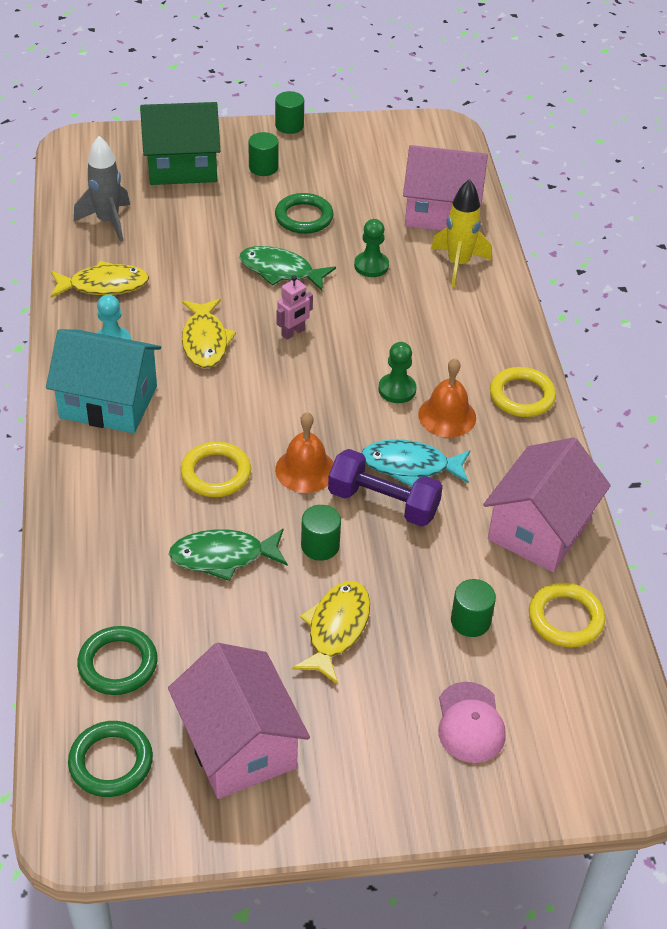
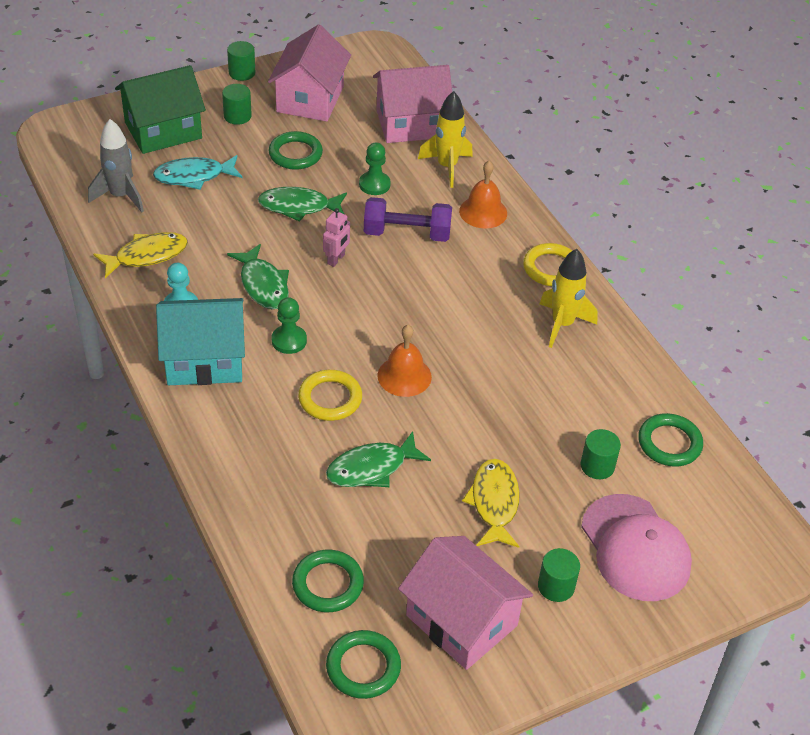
camera: 20 degrees left, 0 degrees up
(205, 341) = (263, 285): yellow fish -> green fish
(320, 546) = (448, 437): green cylinder -> green cylinder (556, 586)
(383, 503) = (482, 387): purple dumbbell -> purple dumbbell (407, 233)
(397, 389) = (447, 288): green pawn -> green pawn (289, 340)
(410, 466) = (489, 350): turquoise fish -> turquoise fish (194, 176)
(447, 416) = (499, 300): orange bell -> orange bell (483, 212)
(470, 723) = (635, 548): pink cap -> pink cap, size x1.65
(505, 458) = (562, 324): none -> yellow rocket
(539, 529) = (616, 376): pink house -> pink house (310, 99)
(565, 618) = (669, 443): yellow ring -> green ring

